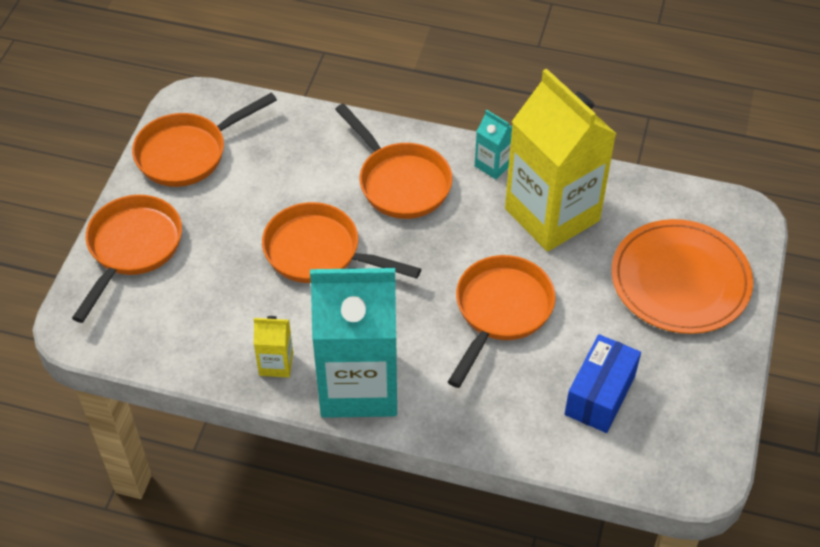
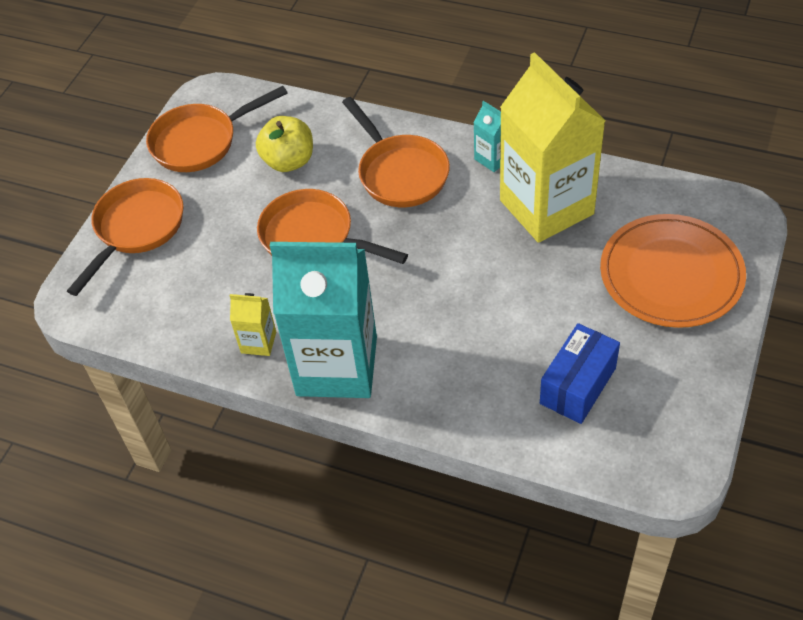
camera: 10 degrees right, 0 degrees up
(284, 172) = (288, 161): none -> yellow apple
(500, 311) = (485, 299): orange pan -> none

